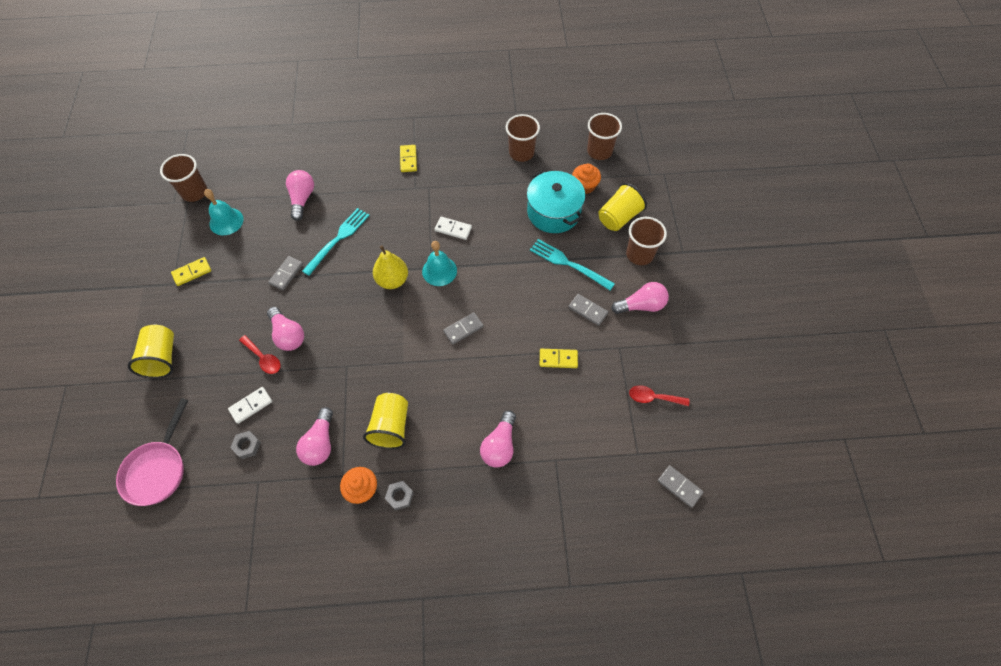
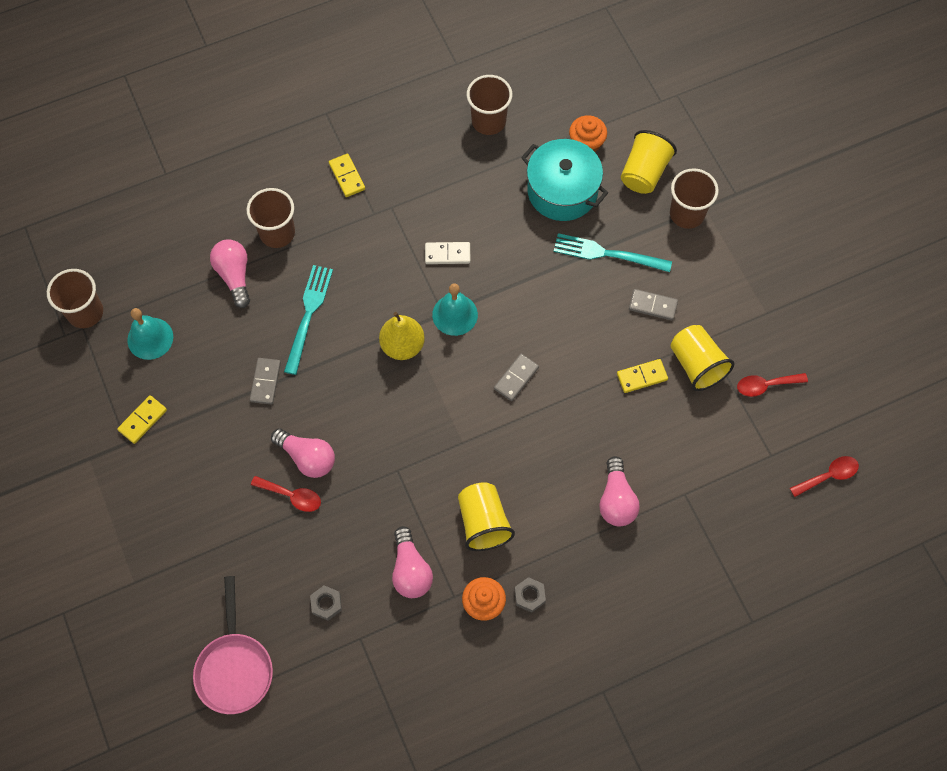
camera: 20 degrees left, 5 degrees up
(162, 358) = (165, 539): yellow cup -> yellow cup (697, 365)
(251, 406) = (306, 557): white domino -> none
(599, 151) = (586, 88): brown cup -> brown cup (277, 233)
(641, 305) = (712, 278): pink light bulb -> none
(679, 487) = (828, 476): grey domino -> red spoon

